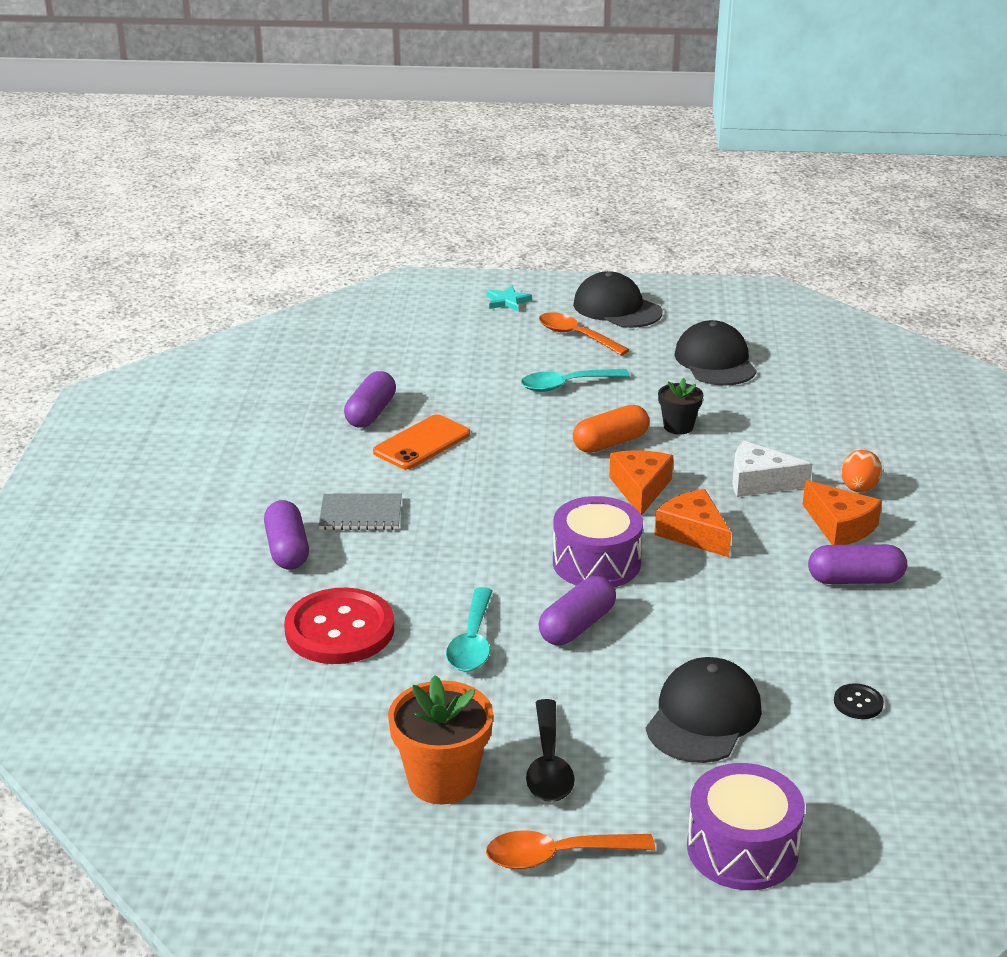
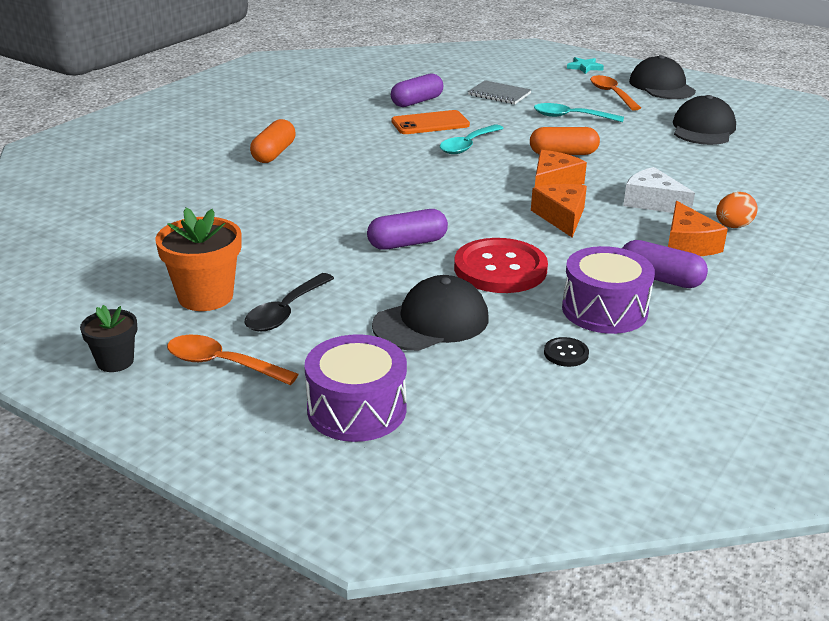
camera: 30 degrees right, 0 degrees up
(287, 550) = (274, 153): purple capsule -> orange capsule
(339, 629) = (250, 200): red button -> red button (500, 269)
(360, 514) = (342, 148): grey notebook -> grey notebook (499, 94)
(472, 642) = (325, 231): turquoise spoon -> turquoise spoon (468, 145)
(596, 563) = (467, 214): purple drum -> purple drum (604, 310)
(678, 426) = (627, 157): black flower pot -> black flower pot (115, 361)

